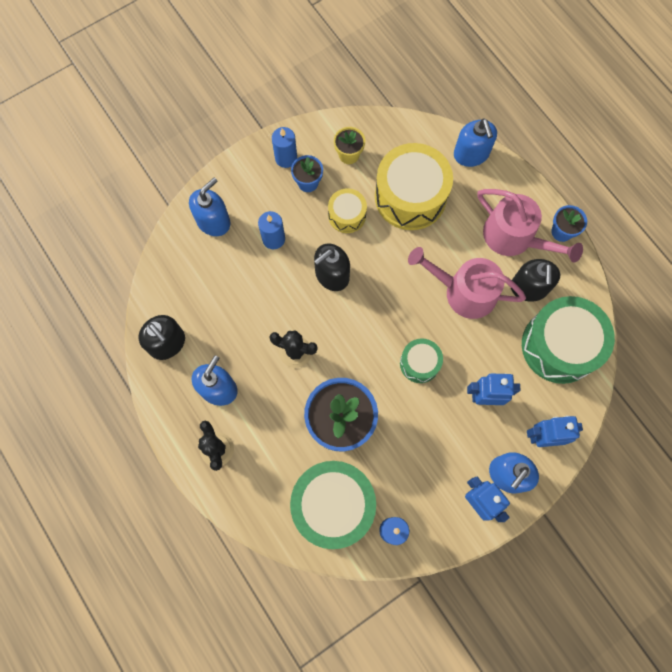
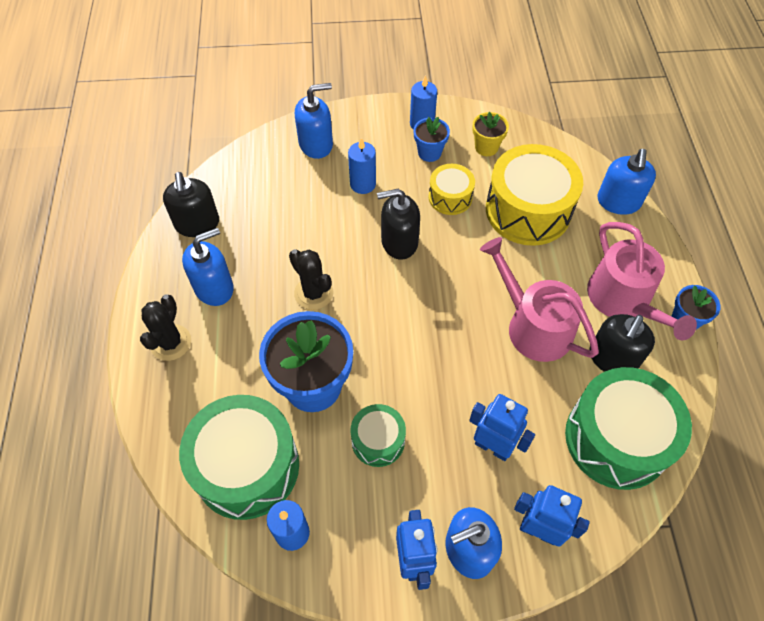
camera: 30 degrees right, 15 degrees down
(419, 363) = (438, 371): green drum -> green drum (378, 440)

